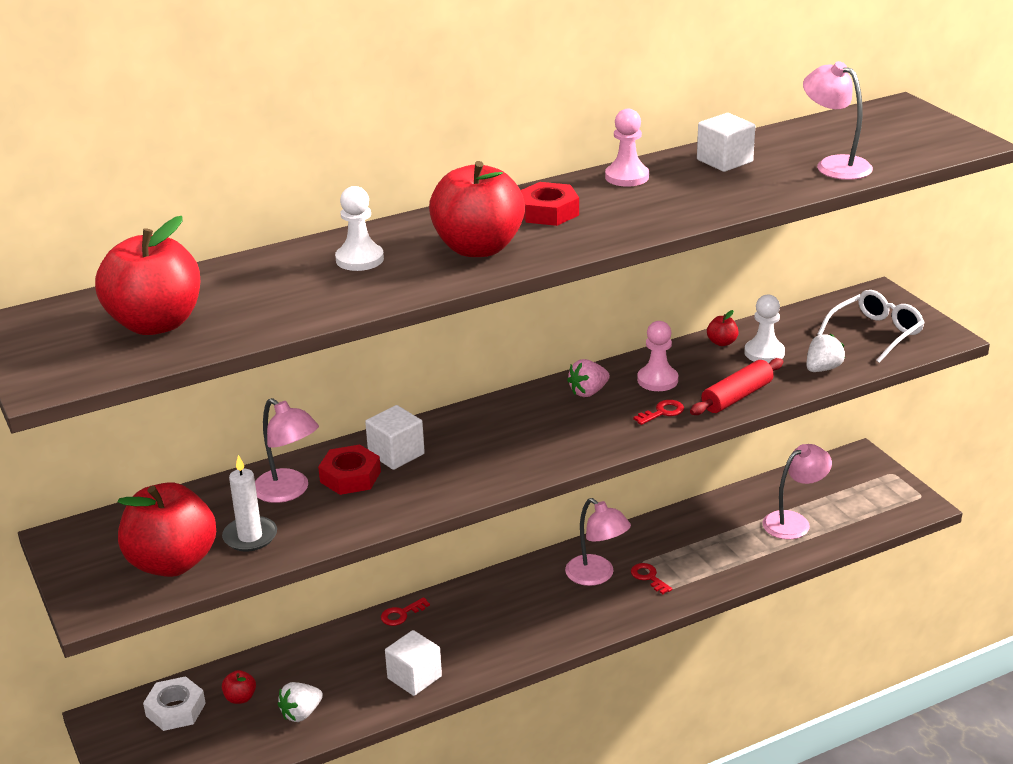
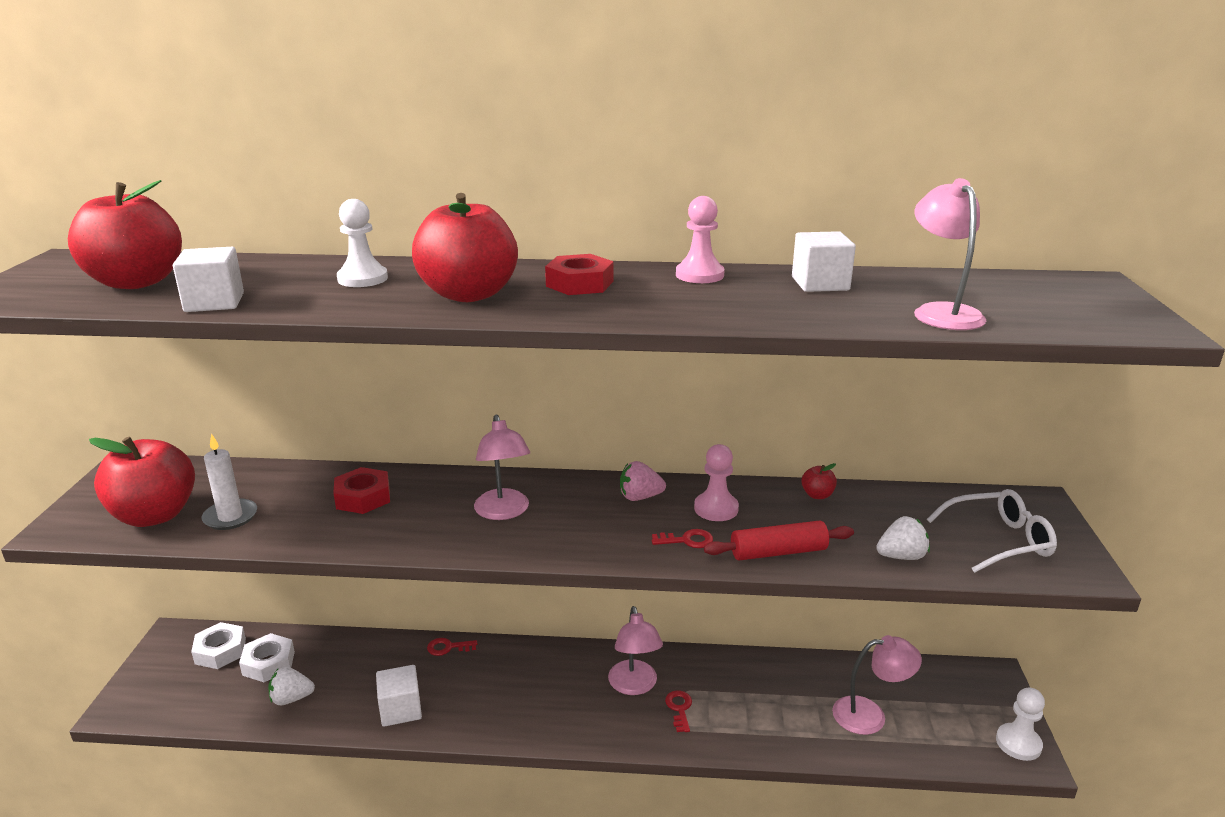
camera: 30 degrees right, 5 degrees down
(240, 698) = (268, 663): red apple -> white nut
(288, 491) = (305, 492): pink lamp -> pink lamp (503, 512)
(396, 454) = (420, 492): white cube -> white cube (214, 302)
(764, 353) = (851, 519): white pawn -> white pawn (1018, 743)

